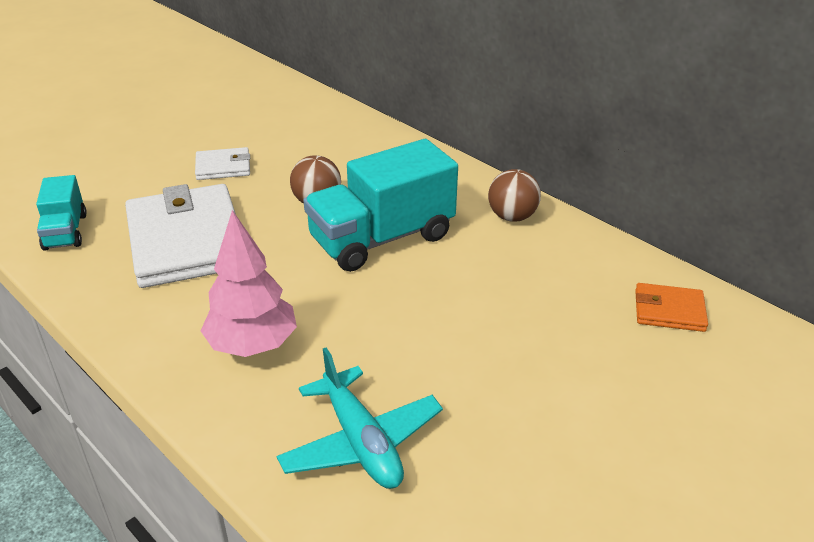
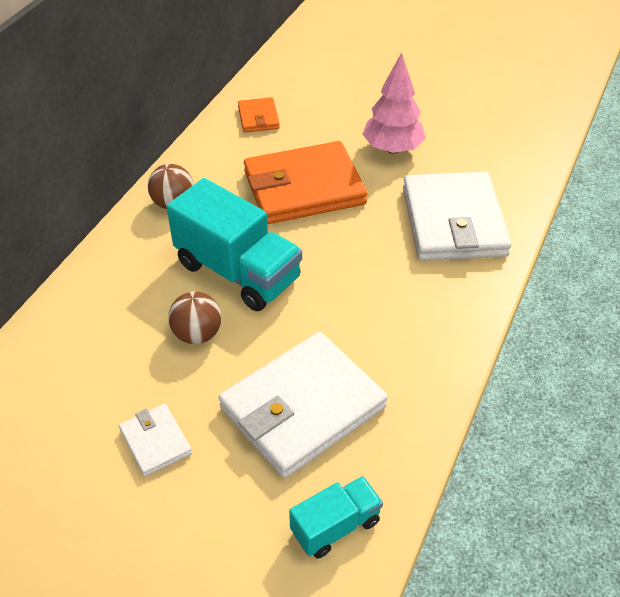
camera: 110 degrees left, 10 degrees up
(252, 345) = (406, 303): pink tree -> pink tree (392, 149)
(361, 442) = (453, 221): turquoise plane -> white wallet
(499, 316) = (304, 188): none -> orange wallet

